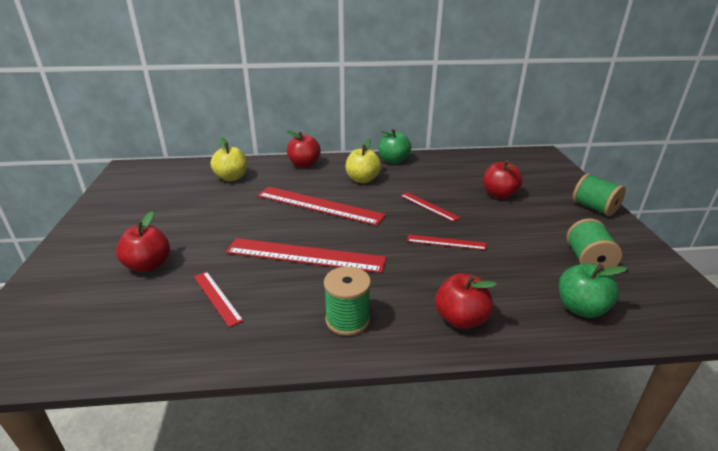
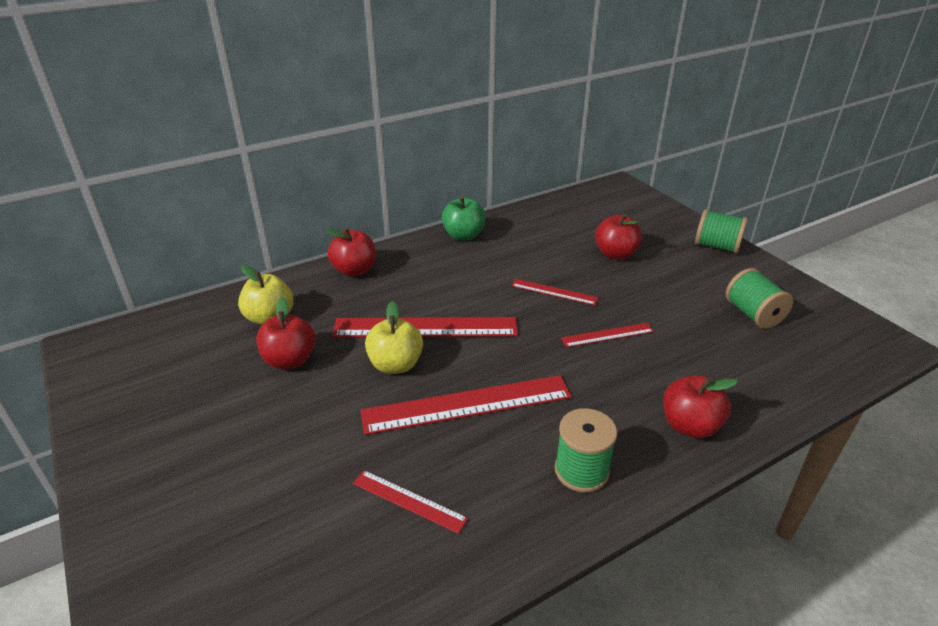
camera: 25 degrees left, 5 degrees up
(148, 265) = (274, 490): red apple -> red apple (290, 360)
(362, 179) = (448, 274): yellow apple -> yellow apple (395, 365)
(581, 308) = (783, 372): green apple -> none

